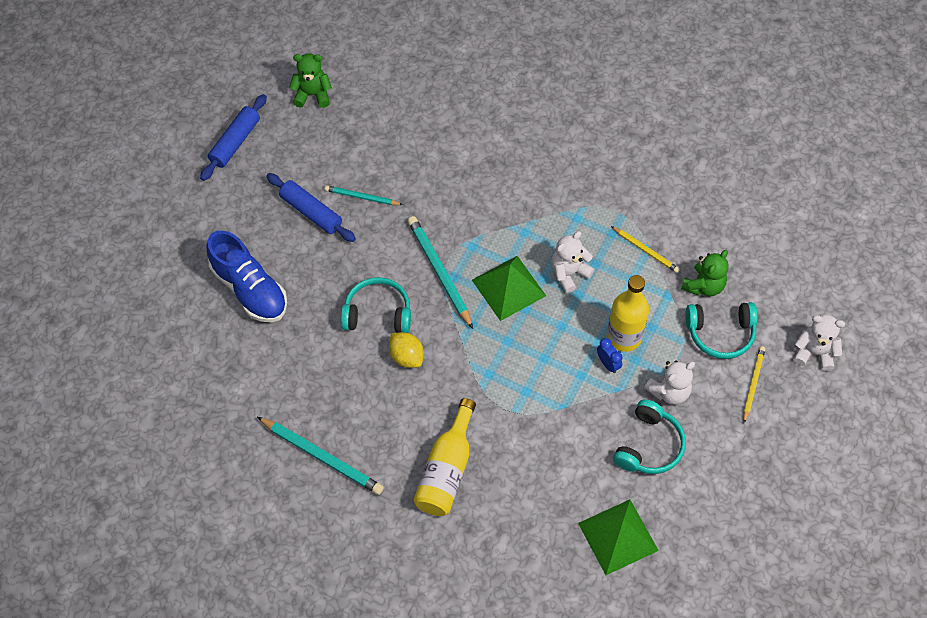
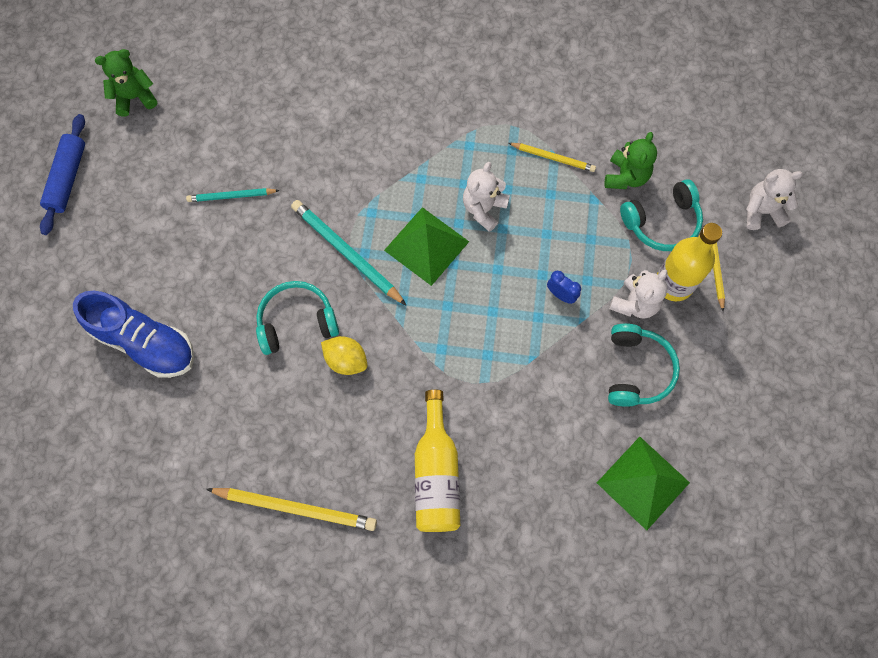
camera: 20 degrees left, 10 degrees up
(311, 212) = (182, 231): blue rolling pin -> none
(321, 457) = (295, 508): turquoise pencil -> yellow pencil
(624, 336) = (566, 259): yellow bottle -> yellow bottle (673, 283)

